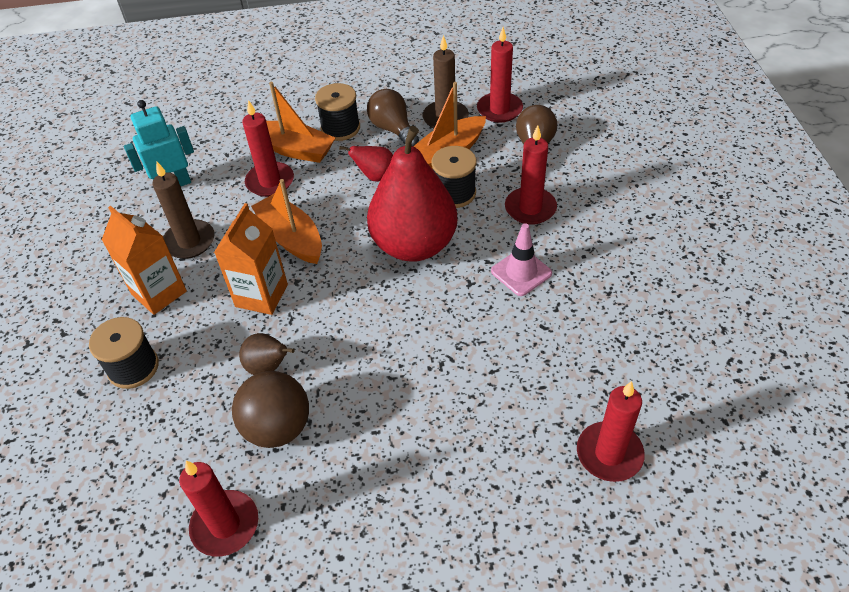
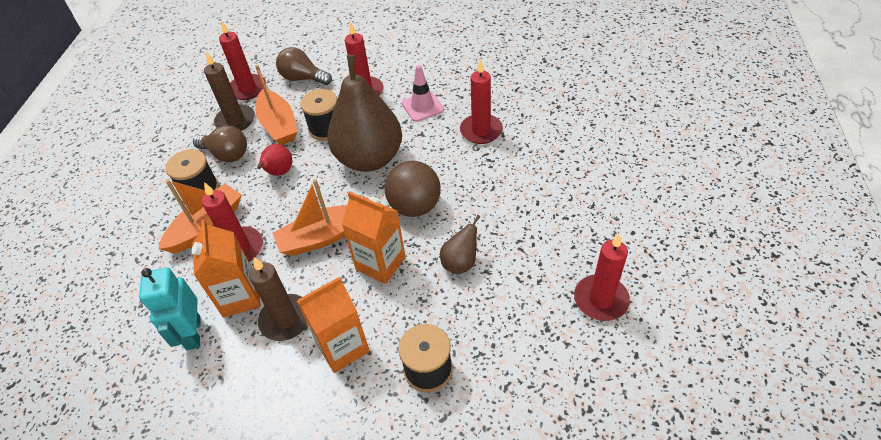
camera: 75 degrees left, 0 degrees up
(213, 201) = (240, 297): none -> orange carton
(278, 428) = (521, 260): brown ball -> brown ball (415, 206)
(393, 129) = (226, 154): brown light bulb -> brown light bulb turned 135 degrees counterclockwise
(414, 245) = (369, 159): red pear -> brown pear
(609, 454) = (577, 95): red candle -> red candle (481, 131)

